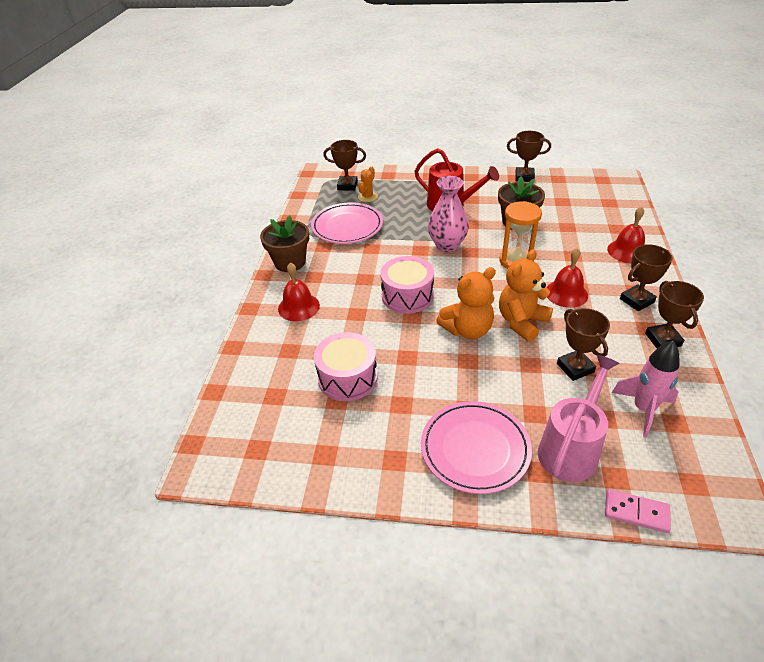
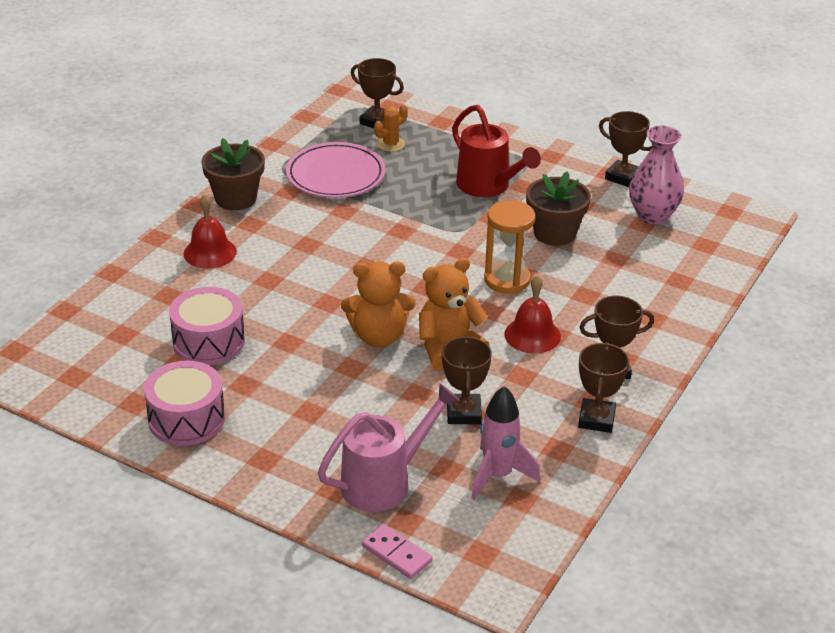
camera: 20 degrees right, 5 degrees down
(407, 296) = (341, 279): pink drum -> pink drum (186, 419)
(447, 245) = (439, 235): pink vase -> pink vase (652, 215)
(475, 449) = (285, 448): pink plate -> none
(627, 251) = (662, 311): red bell -> none

